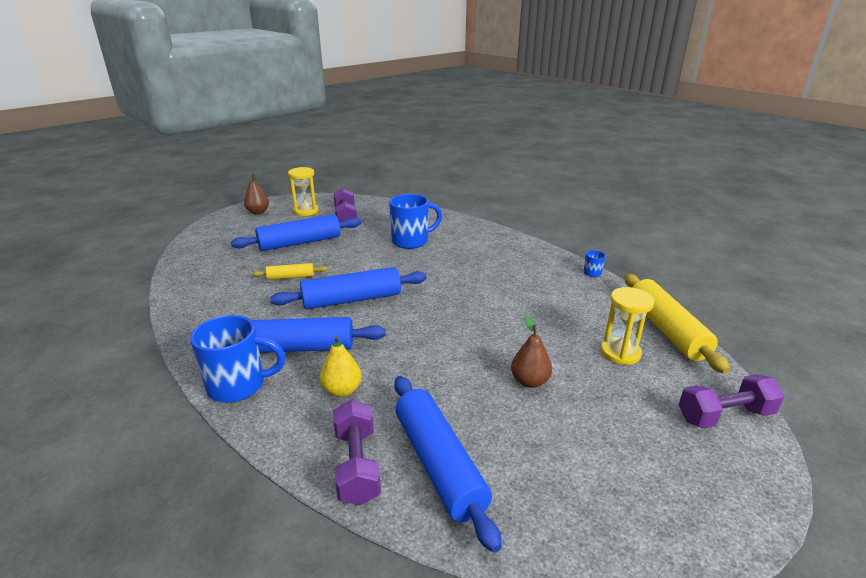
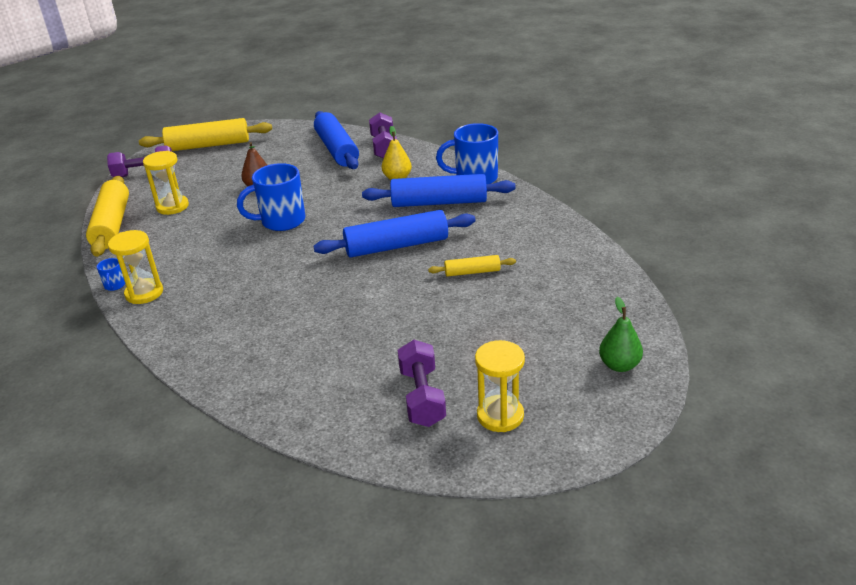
camera: 175 degrees left, 5 degrees up
(226, 227) = (619, 365): none -> green pear
(258, 212) = (590, 411): brown pear -> none
(300, 243) = (481, 330): blue rolling pin -> none
(411, 241) = (317, 336): blue mug -> blue mug (281, 221)
(560, 267) = (144, 293): none -> yellow hourglass
(686, 492) = (208, 145): none -> yellow rolling pin

